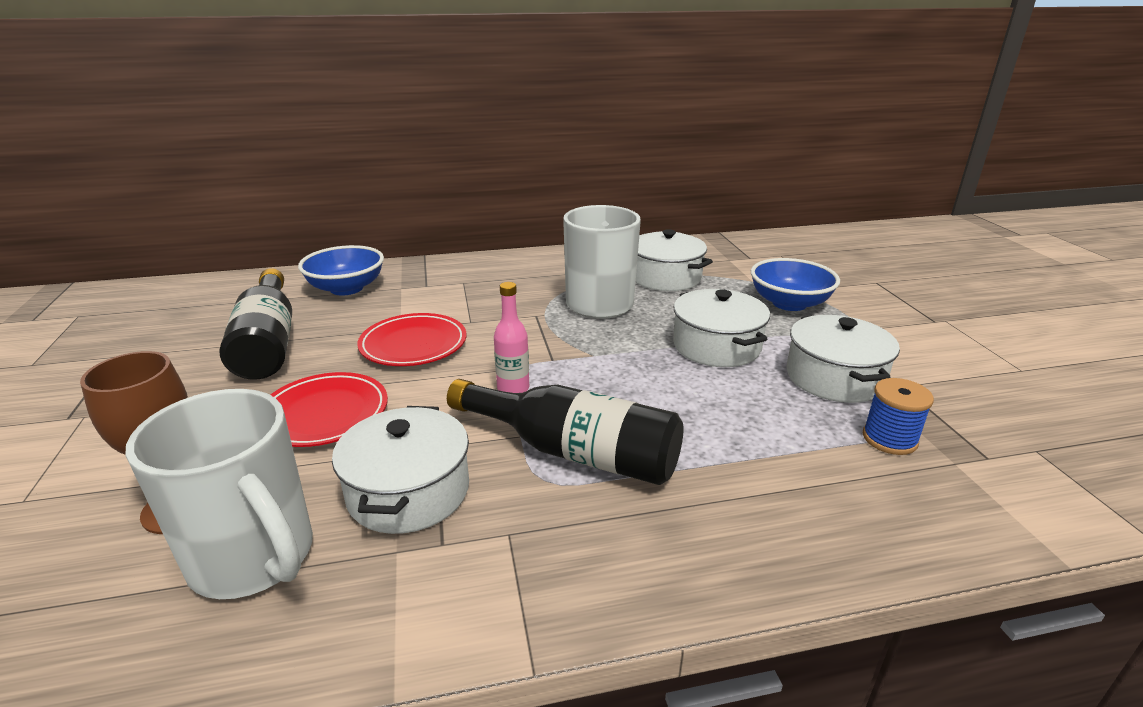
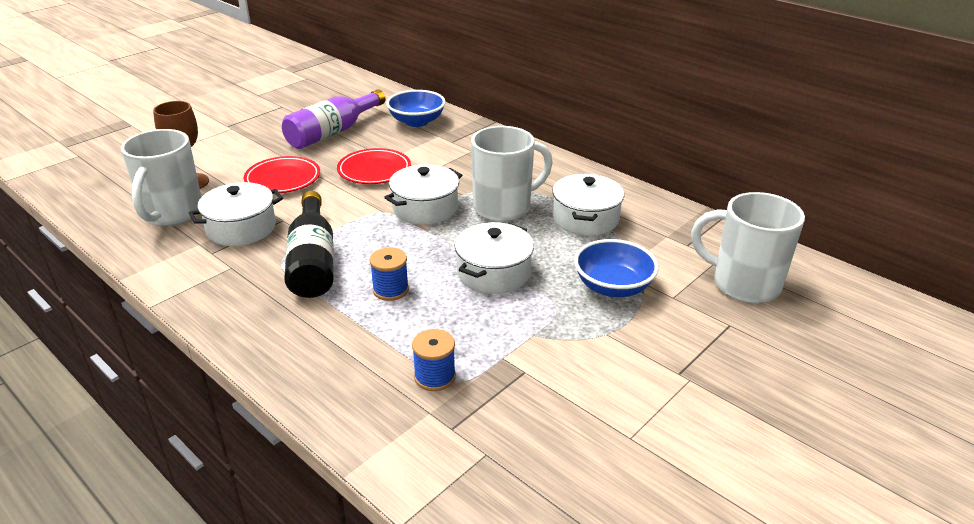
camera: 55 degrees right, 5 degrees up
(268, 342) = (333, 132): black bottle -> purple bottle
(513, 388) = (359, 219): pink bottle -> none
(695, 414) = (390, 290): none -> blue spool
(824, 260) = (743, 284): none -> white mug
(834, 377) = (502, 336): white pot -> white pot (425, 208)

